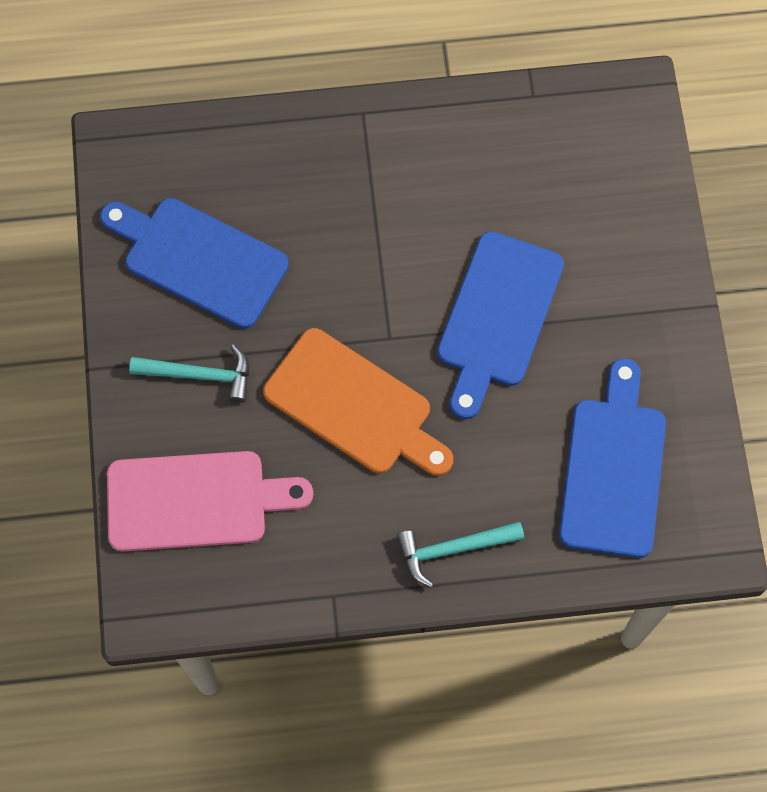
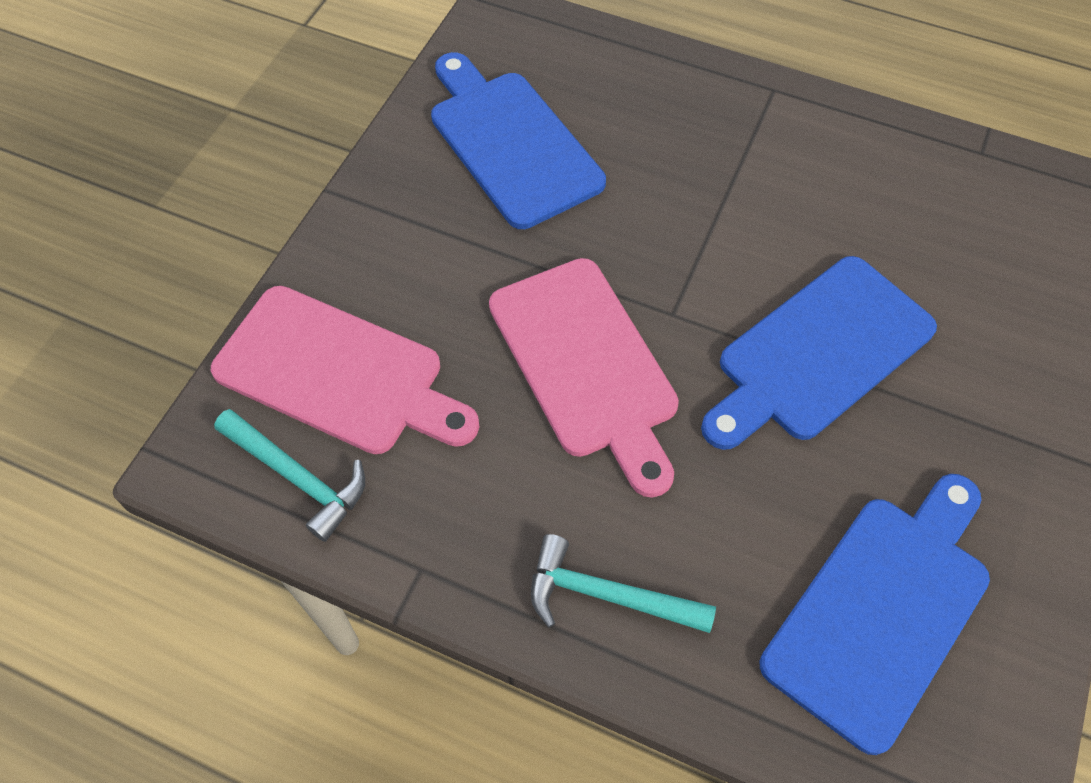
camera: 30 degrees right, 10 degrees down
(199, 375) = (434, 249): turquoise hammer -> turquoise hammer (297, 476)
(354, 406) = (586, 365): orange cutting board -> pink cutting board

